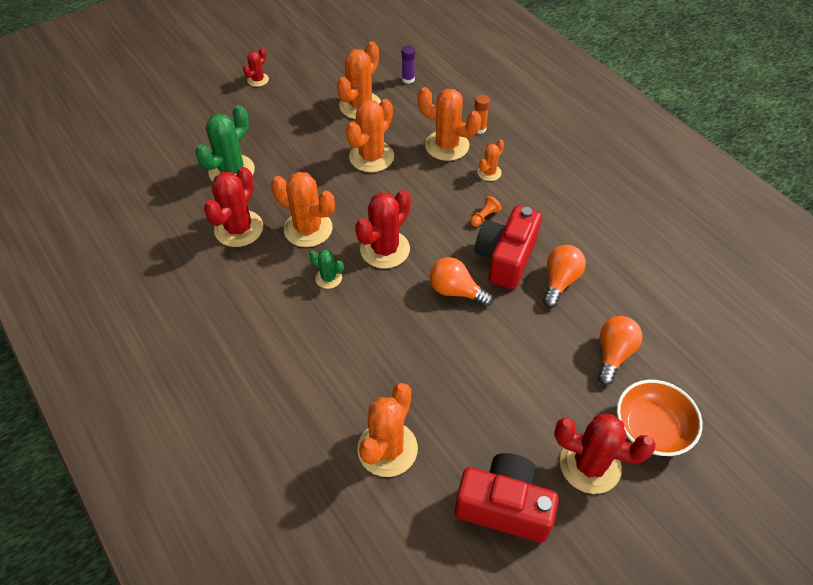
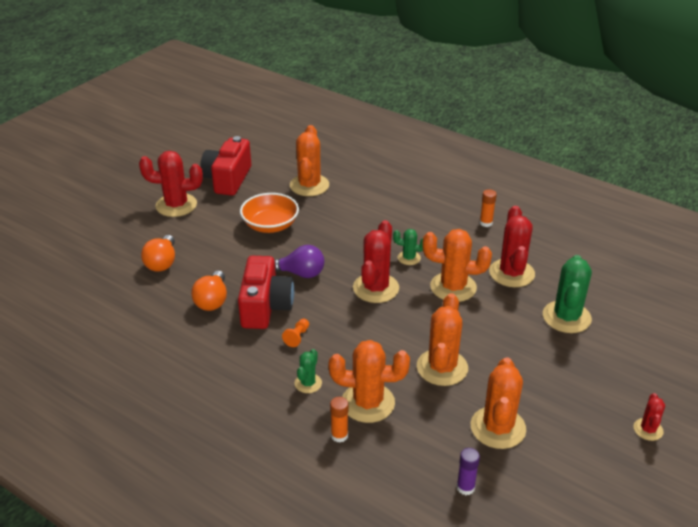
camera: 160 degrees right, 15 degrees down
(208, 303) = (486, 223): none -> orange glue stick
(456, 291) = (300, 273): orange light bulb -> purple light bulb
(489, 172) = (308, 383): orange cactus -> green cactus
(504, 506) = (228, 179): red camera -> red camera turned 105 degrees clockwise
(651, 428) = (133, 230): orange bowl -> orange bowl (270, 225)

